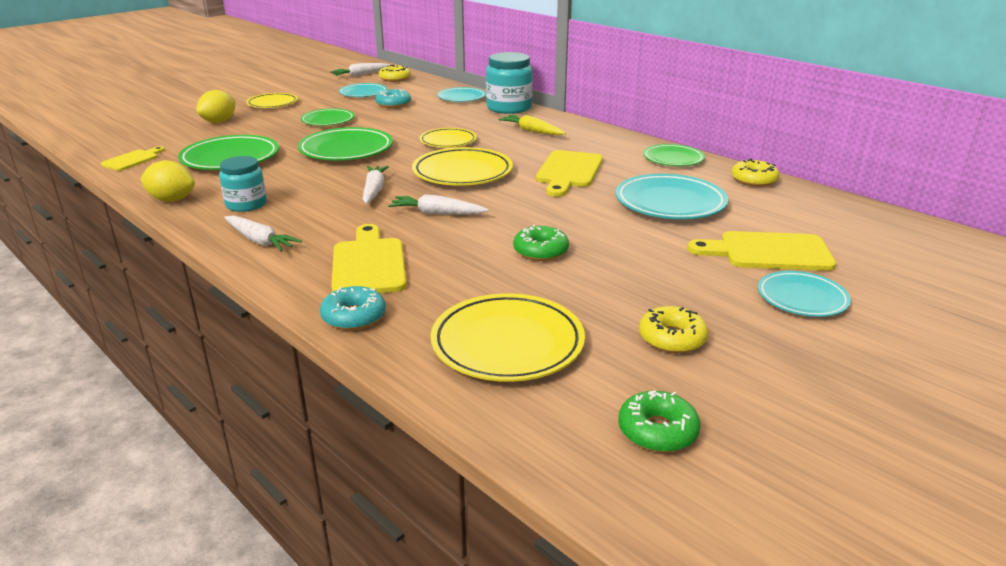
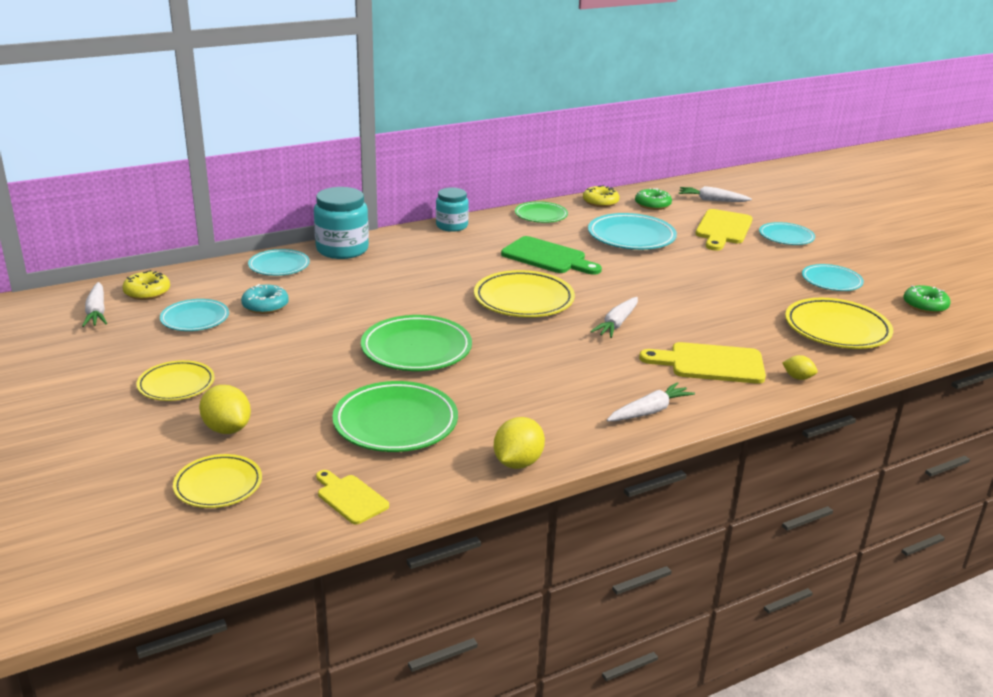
camera: 75 degrees left, 0 degrees up
(246, 204) = (553, 416): turquoise jar -> turquoise jar (451, 226)
(328, 120) = (295, 351): green plate -> none
(354, 317) = (798, 377): turquoise donut -> yellow lemon
(374, 190) = (548, 346): white carrot -> white carrot (712, 200)
(448, 141) = (429, 294): yellow plate -> yellow plate (218, 485)
(532, 131) = (428, 252): yellow carrot -> none
(540, 251) = (703, 296): green donut -> green donut (652, 205)
(568, 172) = (547, 257): yellow cutting board -> green cutting board
(672, 338) = (831, 281): yellow donut -> turquoise plate

